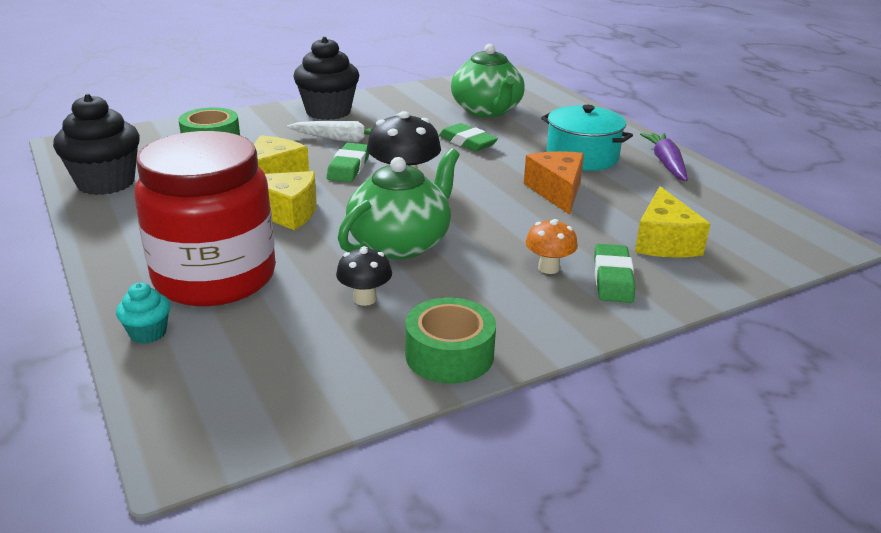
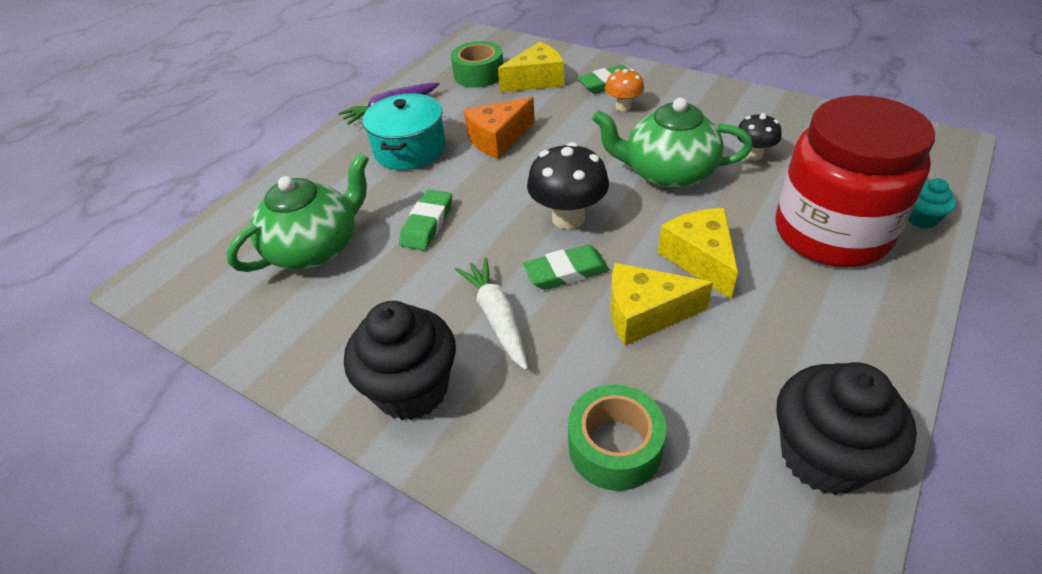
camera: 115 degrees left, 15 degrees up
(449, 355) = (758, 105): green tape -> green tape (479, 74)

